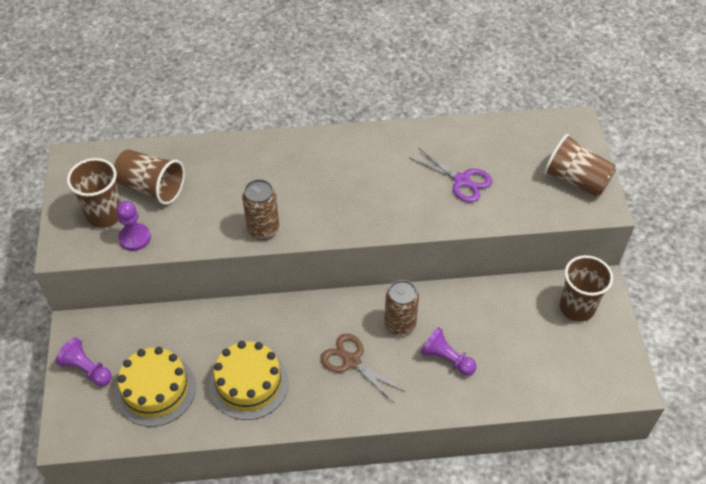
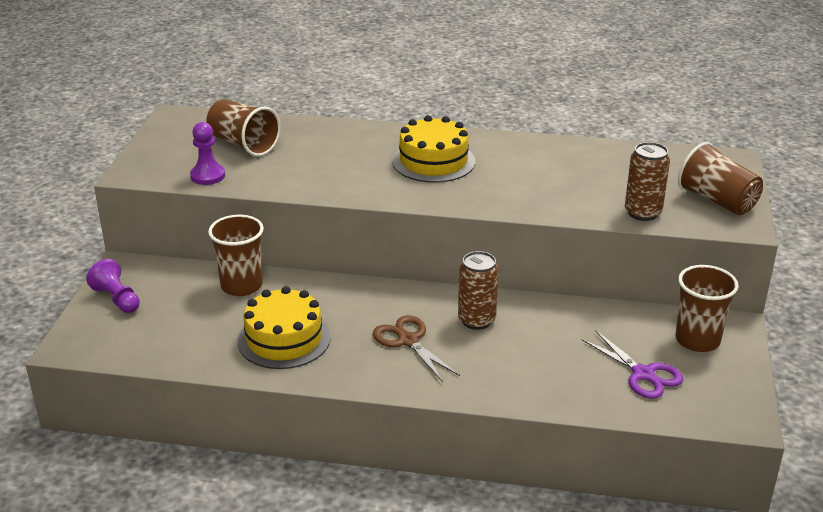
camera: 15 degrees right, 20 degrees down
(104, 214) = (186, 156): brown cup -> brown cup (241, 286)
(155, 390) = (181, 327): yellow cake -> yellow cake (433, 161)
(263, 229) = (344, 188): brown can -> brown can (642, 213)
(446, 359) = (520, 357): purple pawn -> none
(462, 180) = (581, 183): purple scissors -> purple scissors (643, 374)

